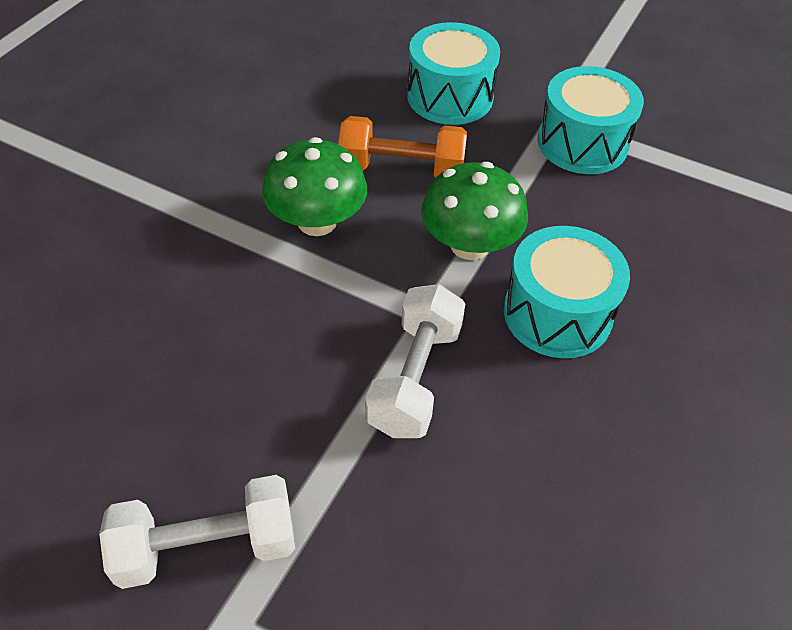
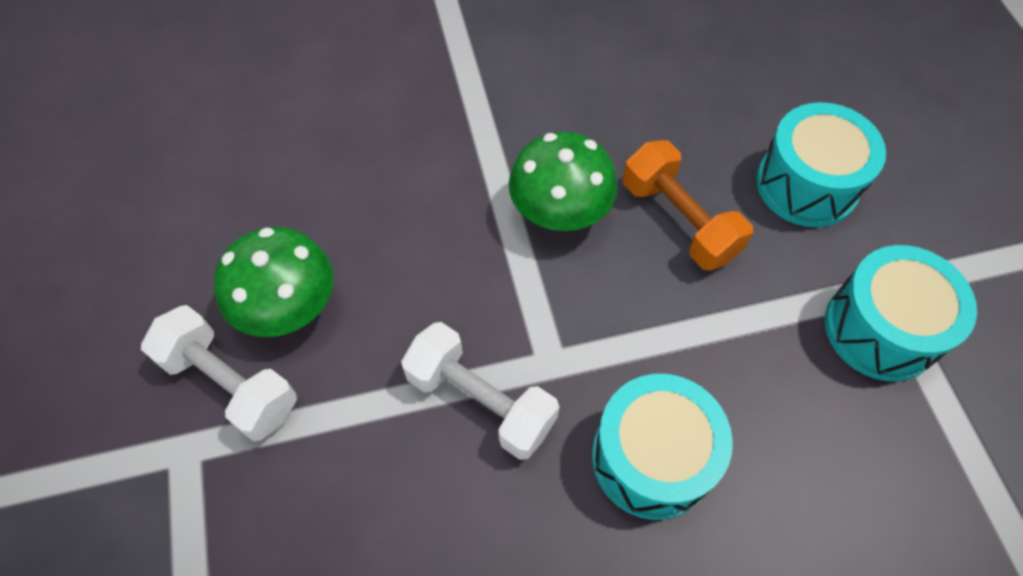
camera: 50 degrees right, 10 degrees up
(415, 378) = (480, 401): white dumbbell -> white dumbbell turned 60 degrees clockwise
(470, 245) = (654, 334): green mushroom -> green mushroom (288, 306)

